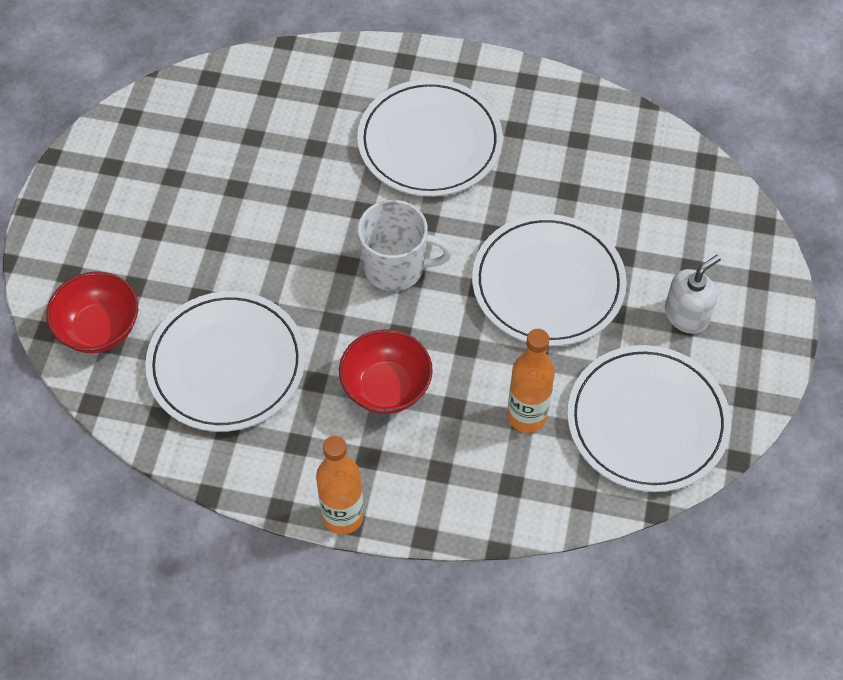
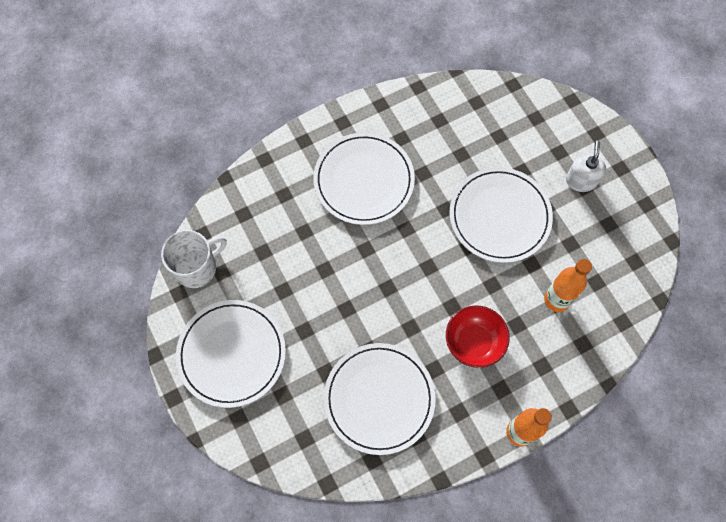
camera: 40 degrees left, 10 degrees up
(99, 329) = (289, 436): red bowl -> none
(396, 267) = (414, 269): white mug -> white mug (197, 268)
(647, 421) = (614, 255): white plate -> white plate (232, 354)

